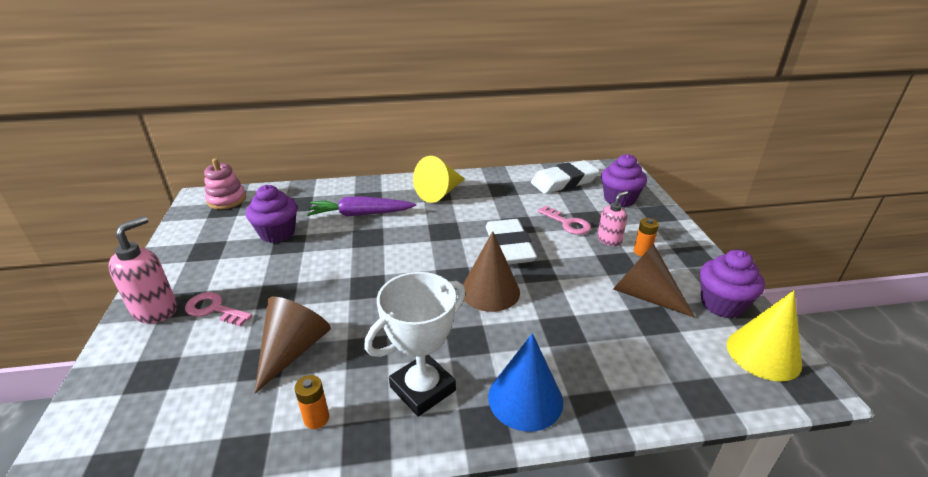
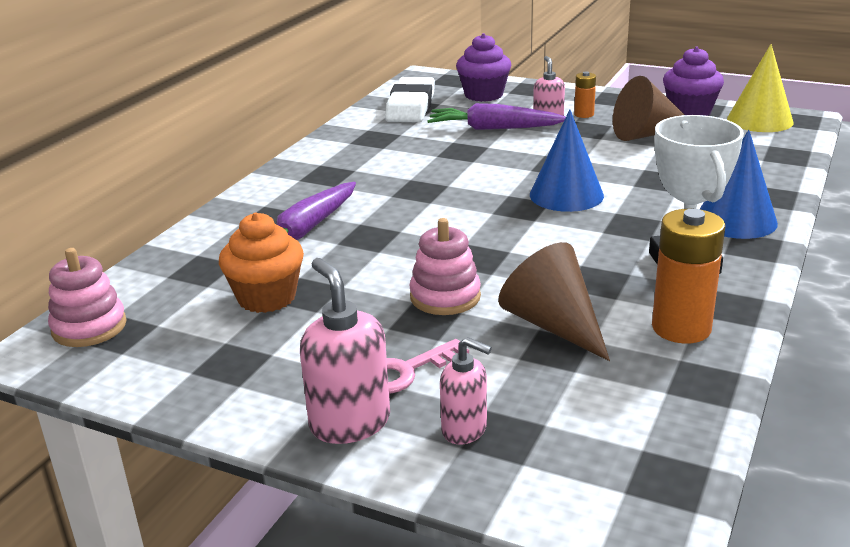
camera: 55 degrees left, 5 degrees down
(155, 356) = (465, 430): none -> pink soap dispenser
(277, 233) = (266, 297): purple cupcake -> orange cupcake
(308, 292) = (445, 297): none -> pink stacking toy
(316, 418) = (681, 328): orange battery -> orange battery, size x1.91
(440, 193) = (329, 172): yellow cone -> none
(490, 291) = (566, 195): brown cone -> blue cone
(509, 247) = (499, 166): white eraser -> none
(567, 223) = (494, 128): pink key -> purple carrot

